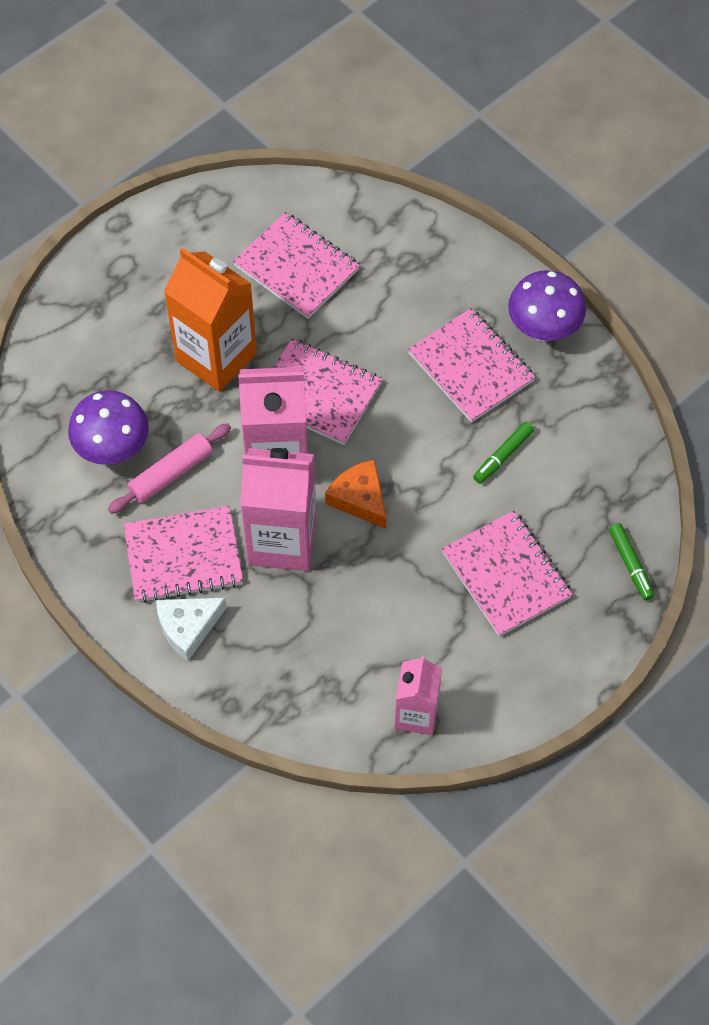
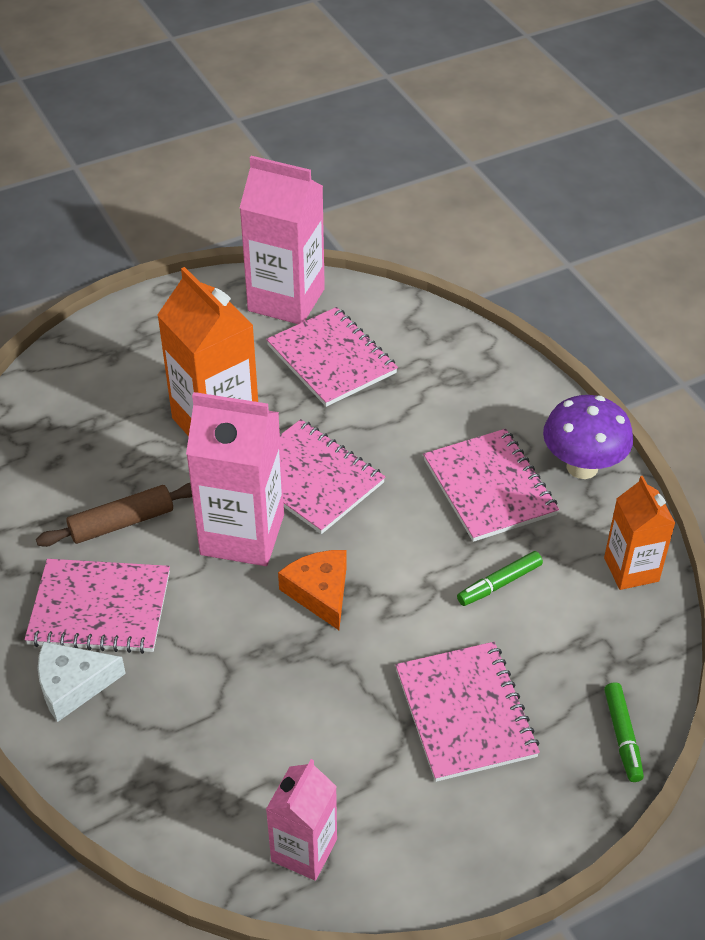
camera: 15 degrees right, 15 degrees down
(113, 449) = (71, 486): purple mushroom -> none
(171, 473) = (121, 523): pink rolling pin -> brown rolling pin
(282, 541) = (216, 617): pink carton -> pink carton (286, 300)
(605, 418) = (631, 569): none -> orange carton

